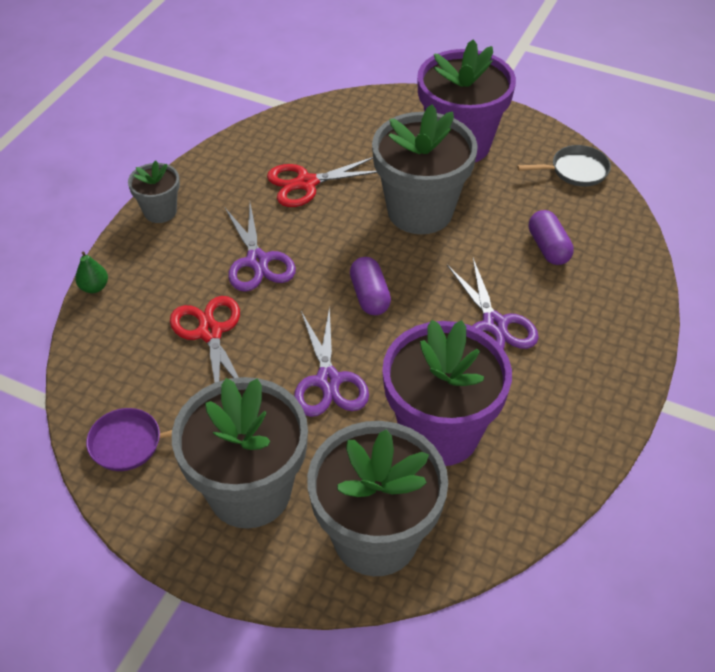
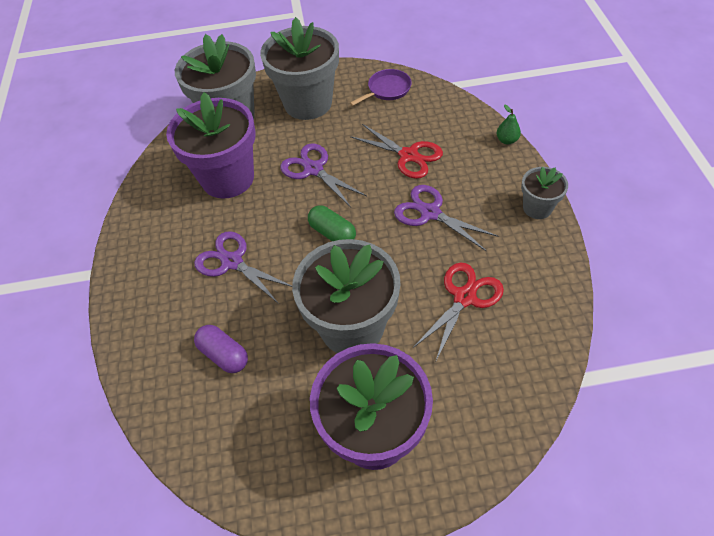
camera: 150 degrees right, 5 degrees up
(369, 296) = (332, 233): purple capsule -> green capsule
(575, 170) = (239, 472): grey pan -> none

